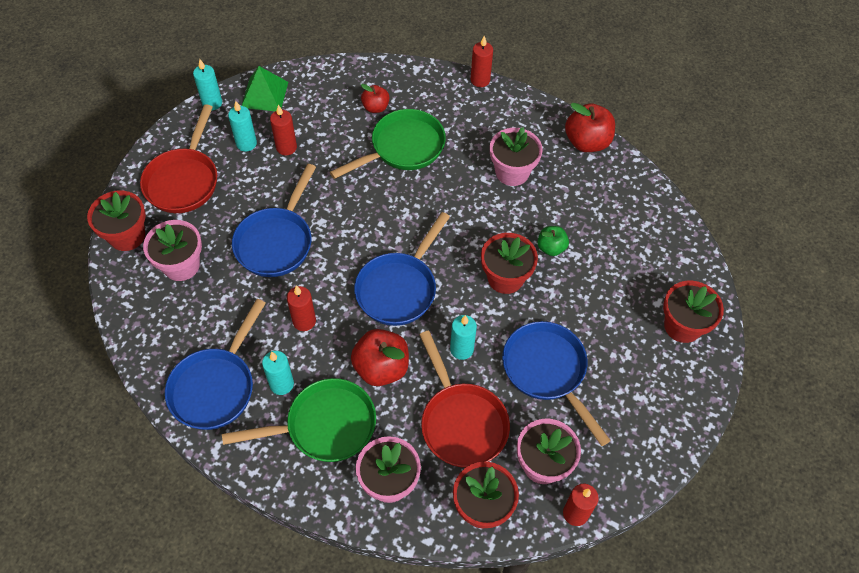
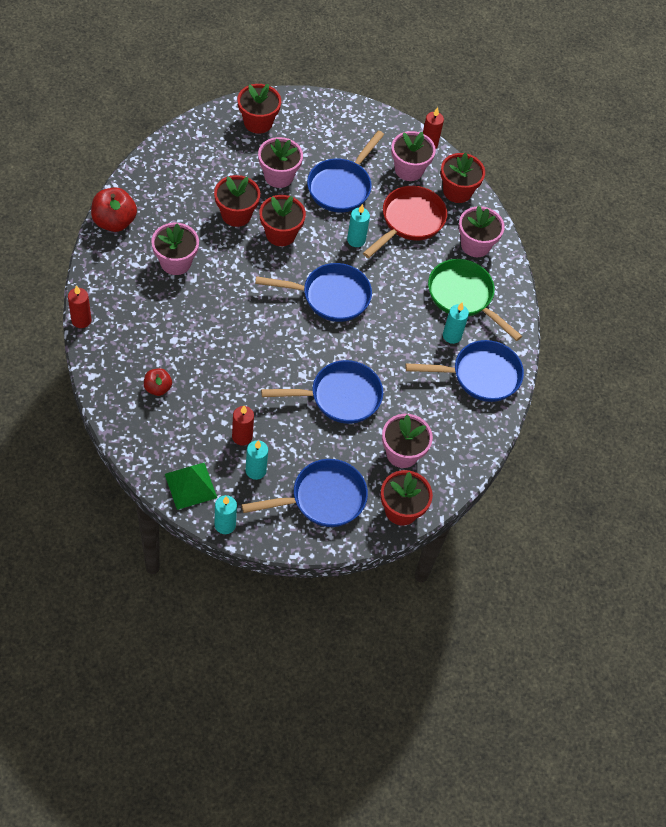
camera: 125 degrees left, 0 degrees up
(184, 180) = (322, 498): red pan -> blue pan
(304, 321) = (395, 345): red candle -> none
(381, 368) = (401, 281): red apple -> none
(402, 148) = (193, 348): green pan -> none
(551, 248) = (236, 214): green apple -> red flower pot
(590, 312) = (278, 176): none -> pink flower pot

